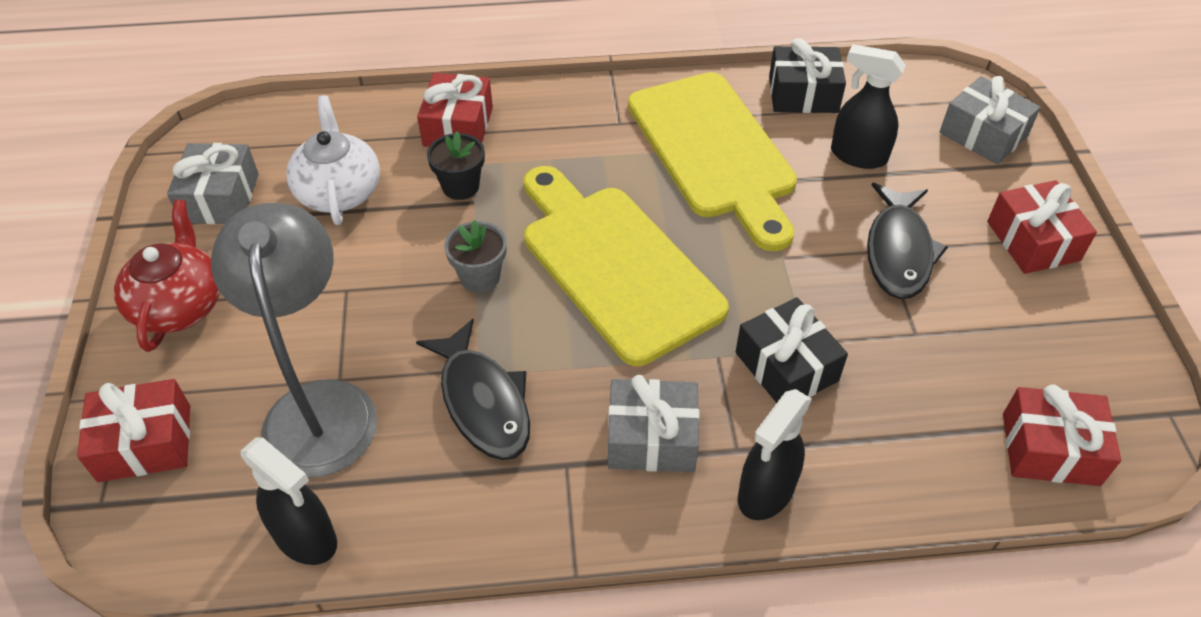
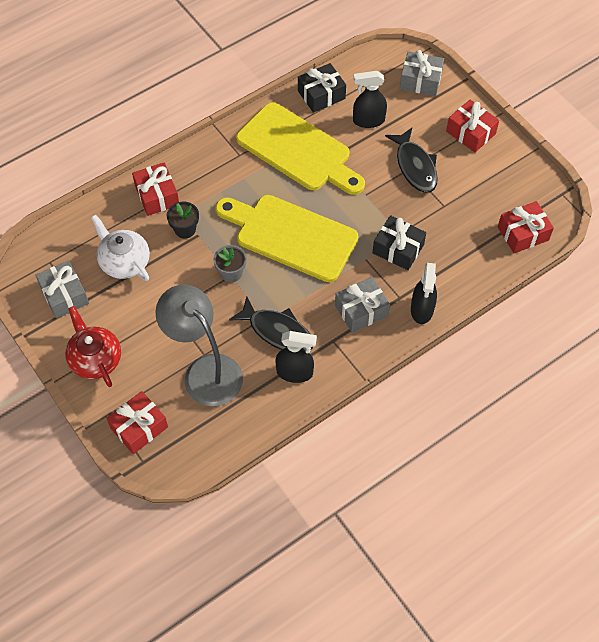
camera: 30 degrees left, 10 degrees up
(306, 538) = (246, 427): black spray bottle -> black spray bottle (295, 372)

